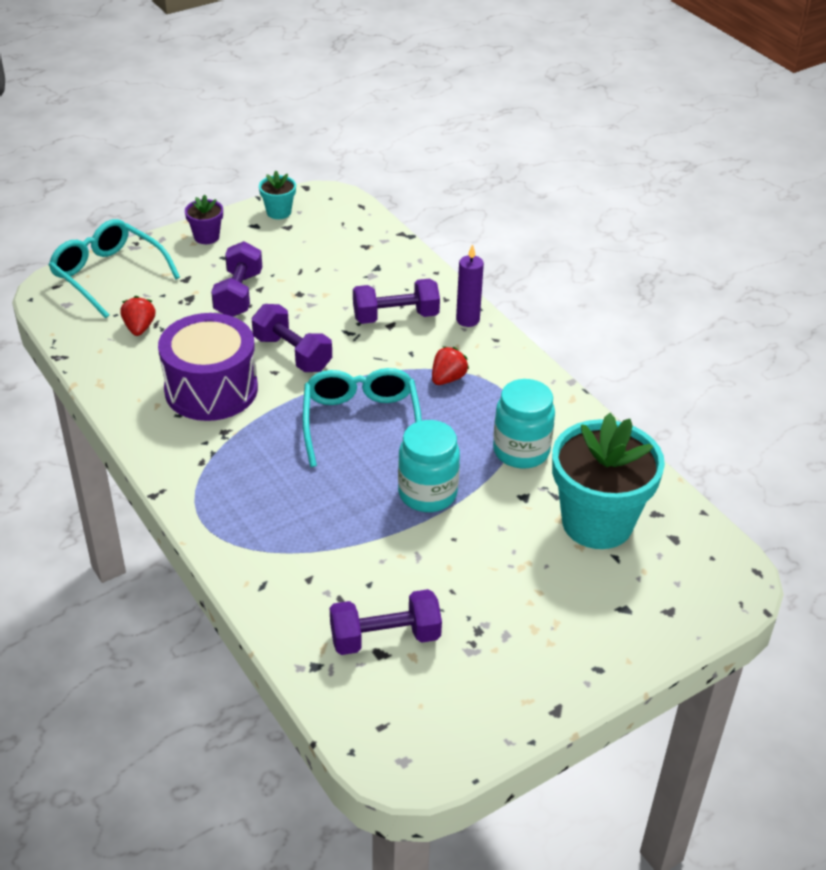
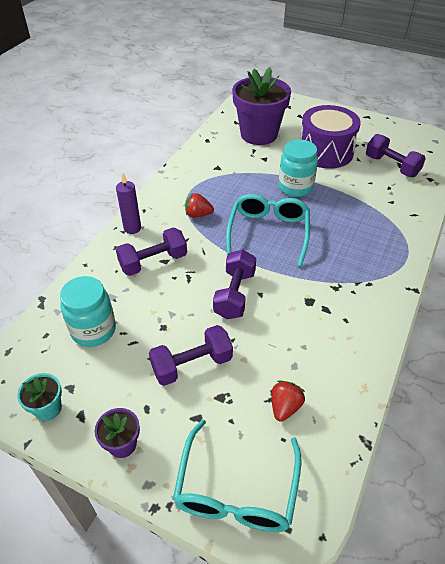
camera: 120 degrees left, 5 degrees up
(139, 328) = (285, 407): red strawberry -> red strawberry turned 150 degrees clockwise
(211, 389) = (307, 317): purple drum -> purple drum (325, 152)
(361, 422) = (268, 232): turquoise glasses -> turquoise glasses turned 135 degrees clockwise
(395, 316) = (153, 262): purple dumbbell -> purple dumbbell turned 75 degrees counterclockwise
(521, 451) = (233, 169): turquoise jar -> turquoise jar (93, 330)
(597, 522) = (259, 134): turquoise flower pot -> purple flower pot

